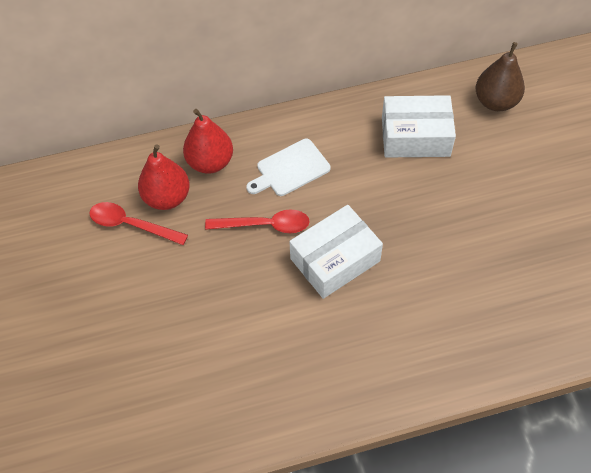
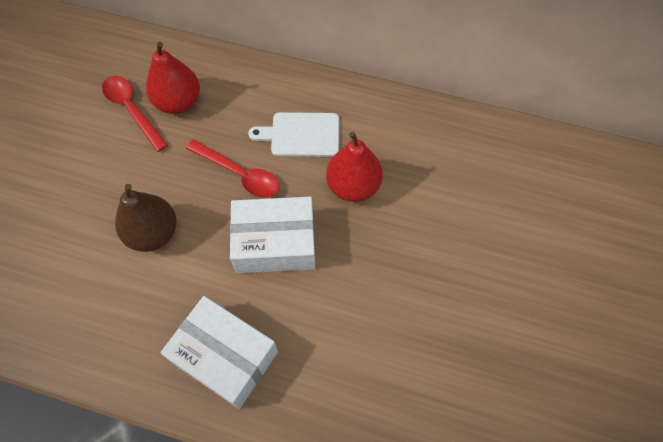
camera: 30 degrees right, 5 degrees up
(210, 162) = (238, 91): red pear -> red pear (353, 186)
(415, 137) = (441, 168): white box -> white box (225, 357)
(495, 102) = (550, 176): brown pear -> brown pear (153, 233)

